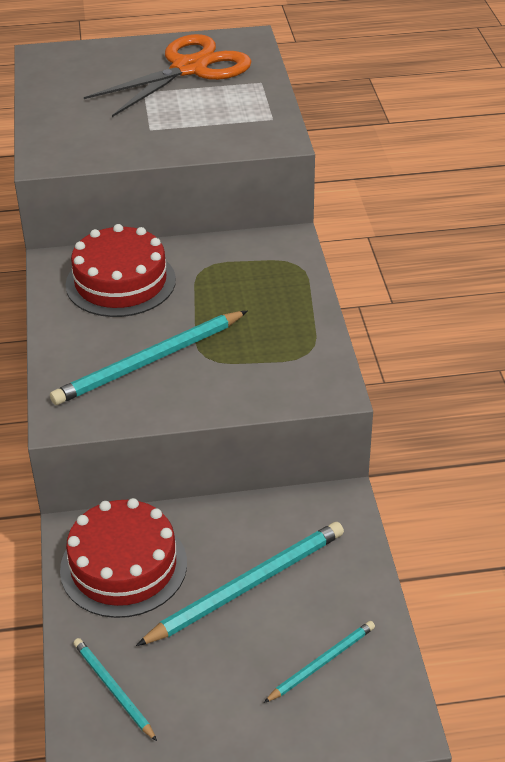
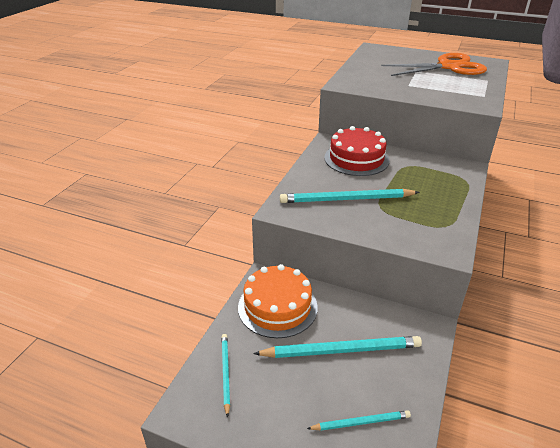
camera: 30 degrees right, 5 degrees down
(123, 566) = (277, 307): red cake -> orange cake

